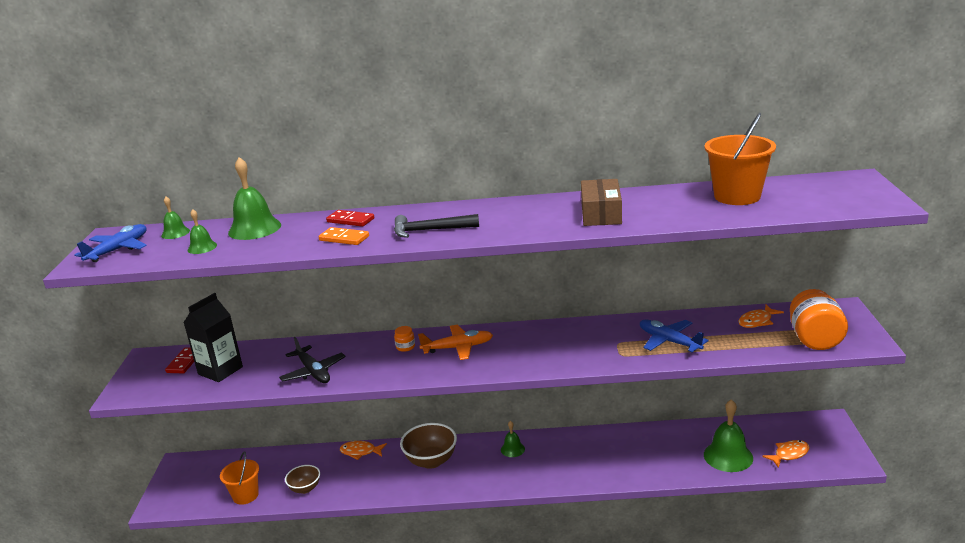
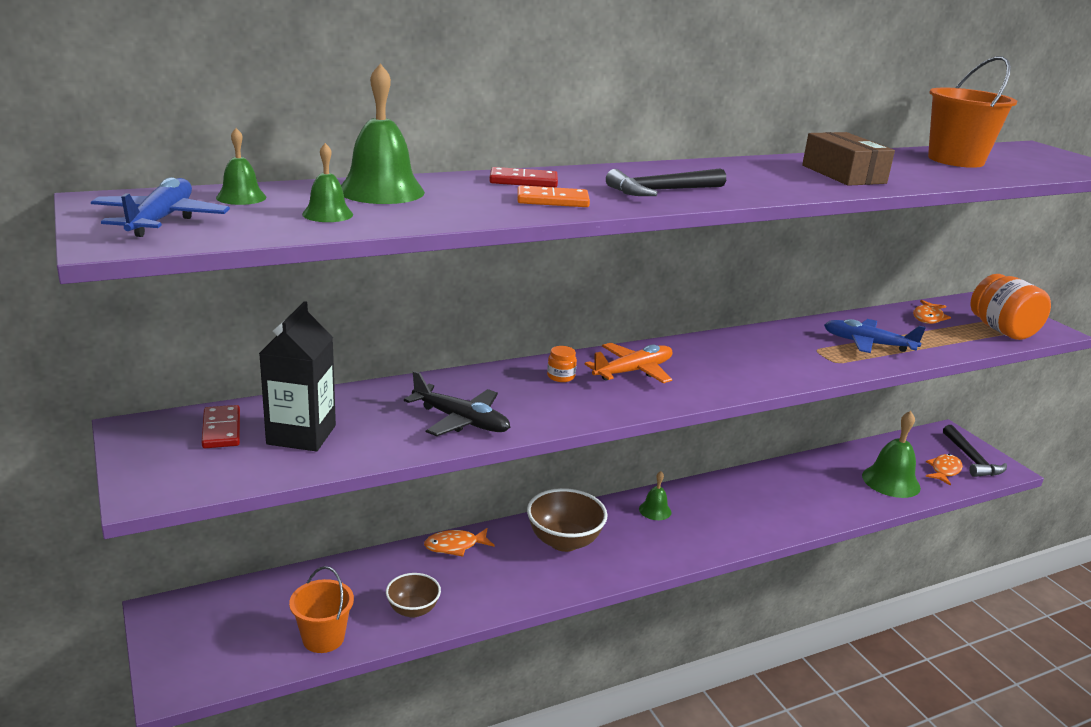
camera: 30 degrees left, 0 degrees up
(827, 448) = (971, 459): none -> black hammer

